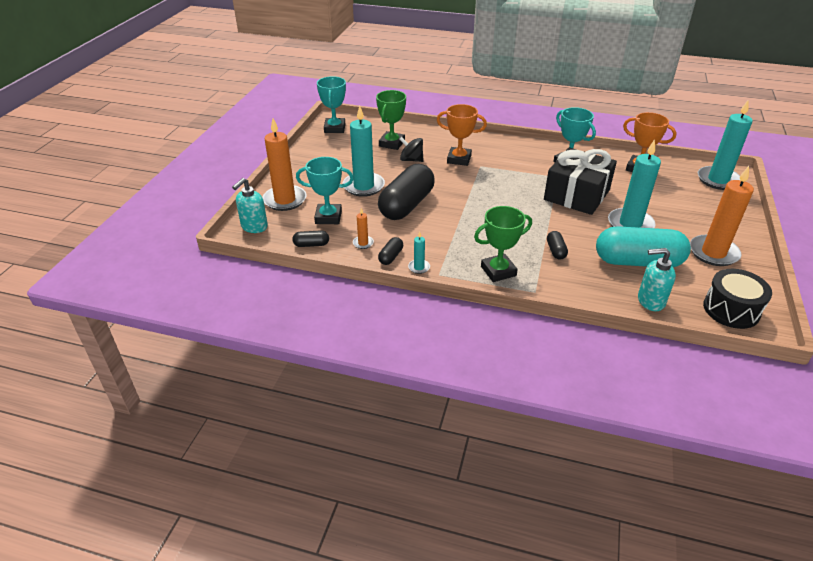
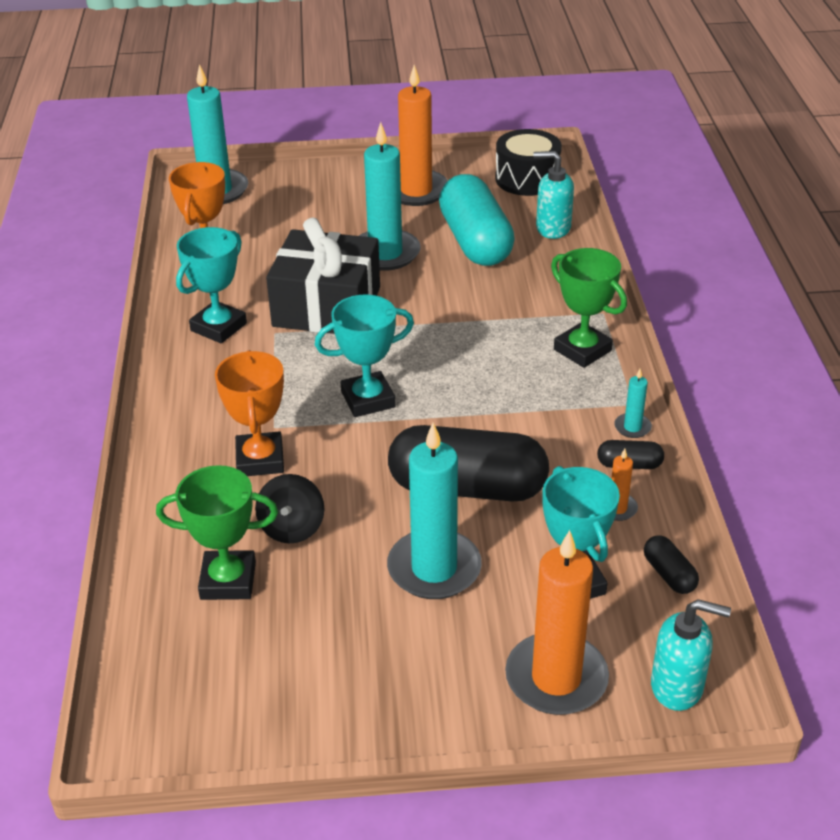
camera: 110 degrees left, 0 degrees up
(334, 128) = (181, 720): turquoise trophy -> turquoise trophy (368, 399)
(556, 251) = (496, 307): black capsule -> none
(650, 301) = (552, 228): turquoise soap dispenser -> turquoise soap dispenser turned 120 degrees clockwise

